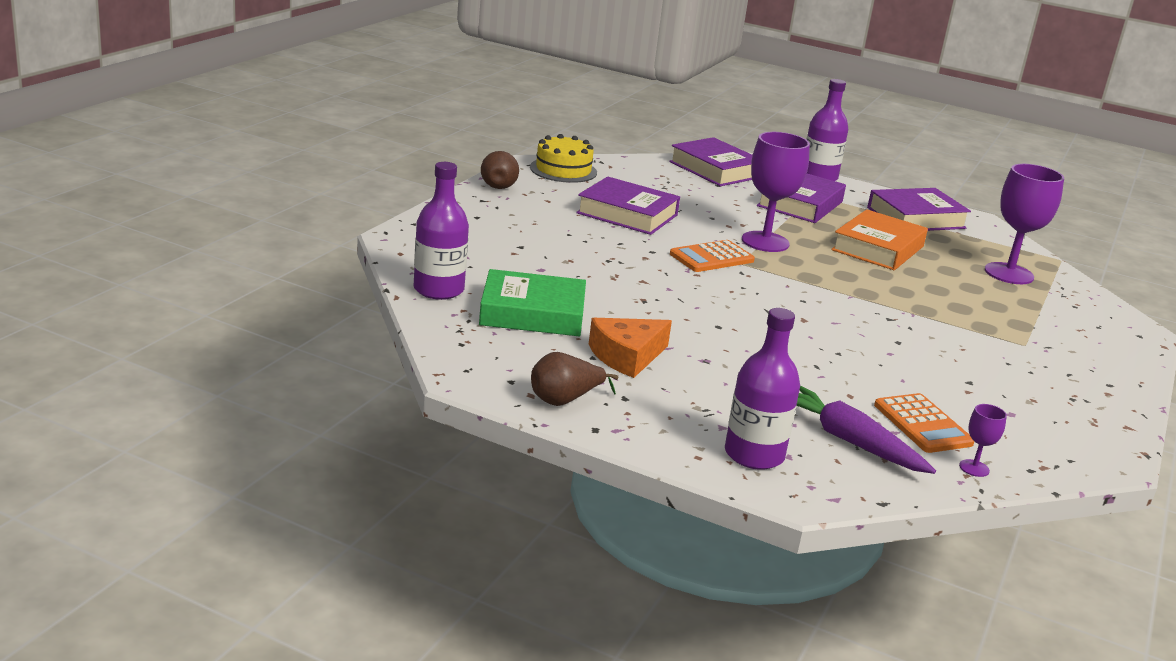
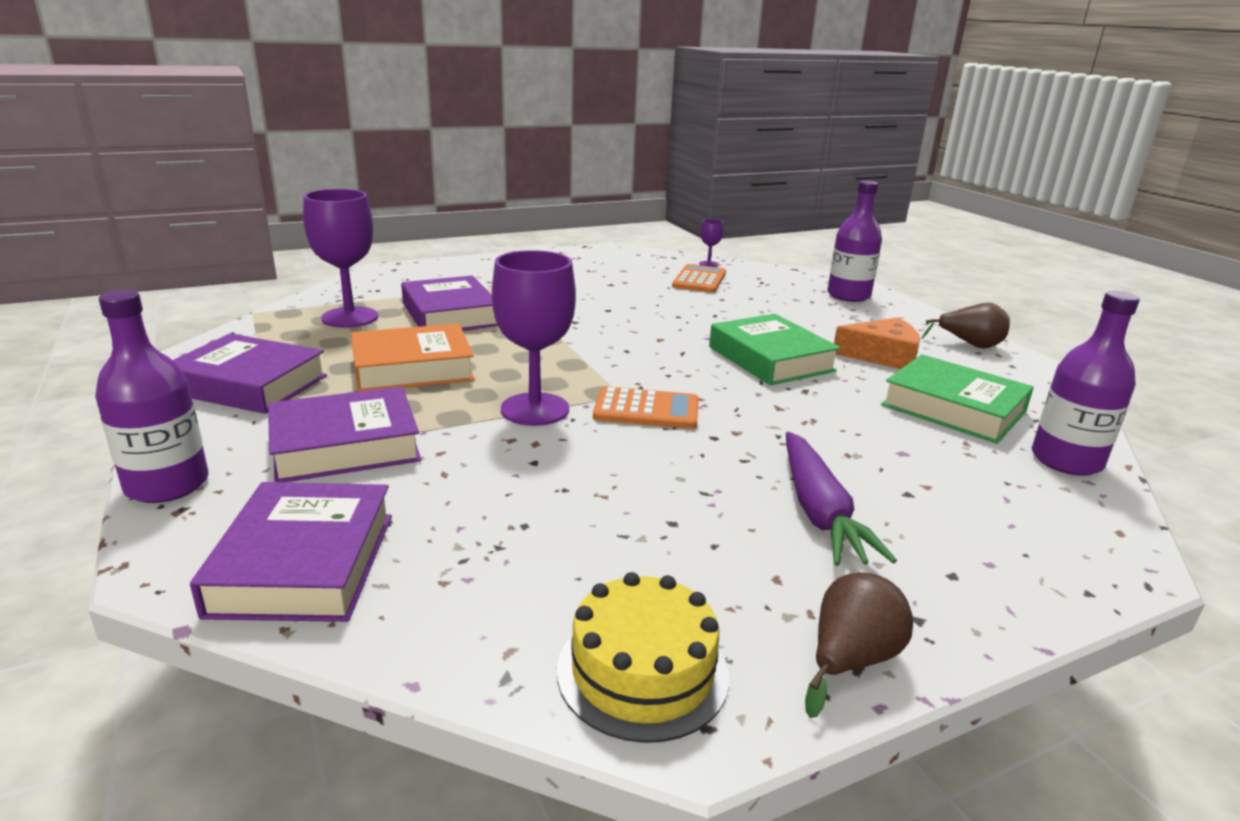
camera: 140 degrees left, 0 degrees up
(627, 214) = (664, 504): purple book -> purple book (450, 314)
(702, 323) = (770, 359): none -> green book
(849, 441) = (768, 286): purple carrot -> purple carrot (819, 511)

